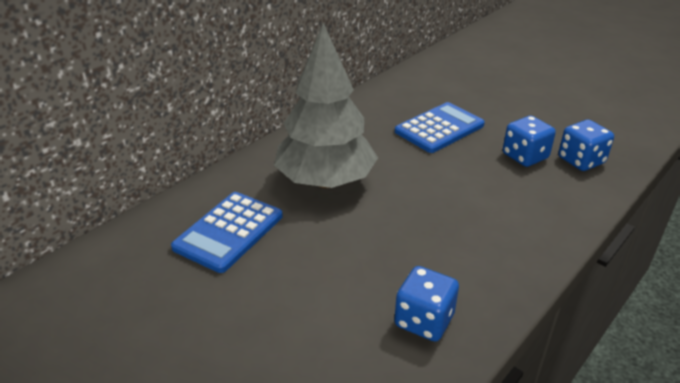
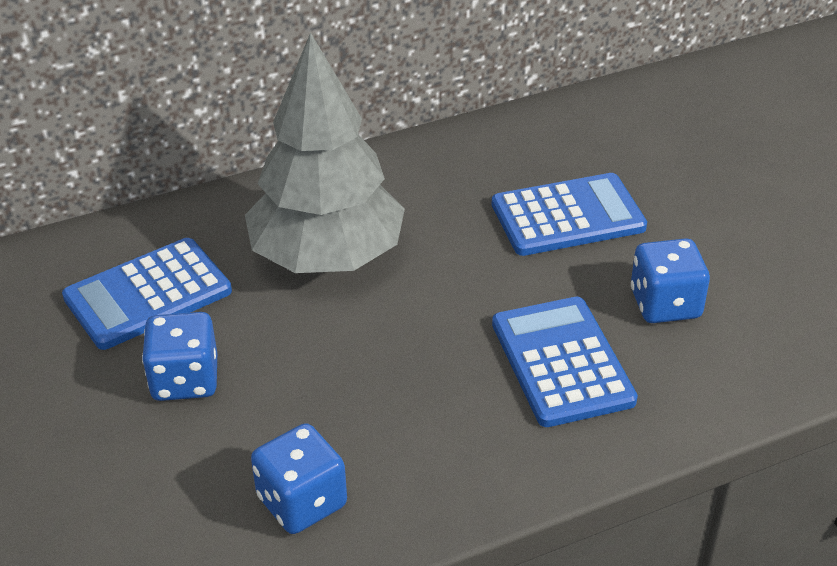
camera: 25 degrees right, 5 degrees up
(500, 198) = (561, 362): none -> blue calculator
(581, 160) = (754, 339): blue dice -> blue dice (185, 380)

